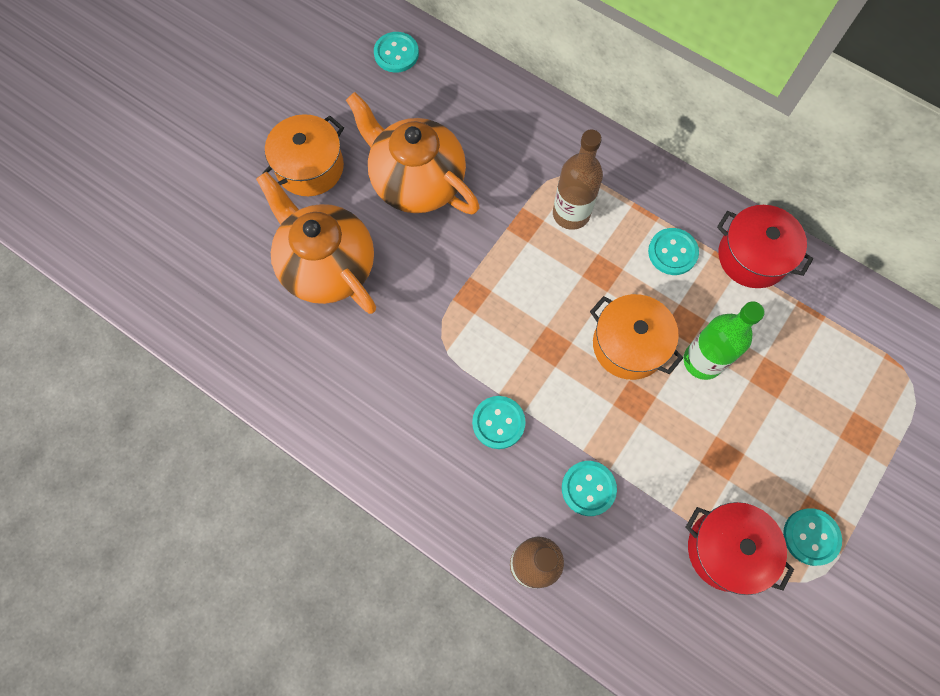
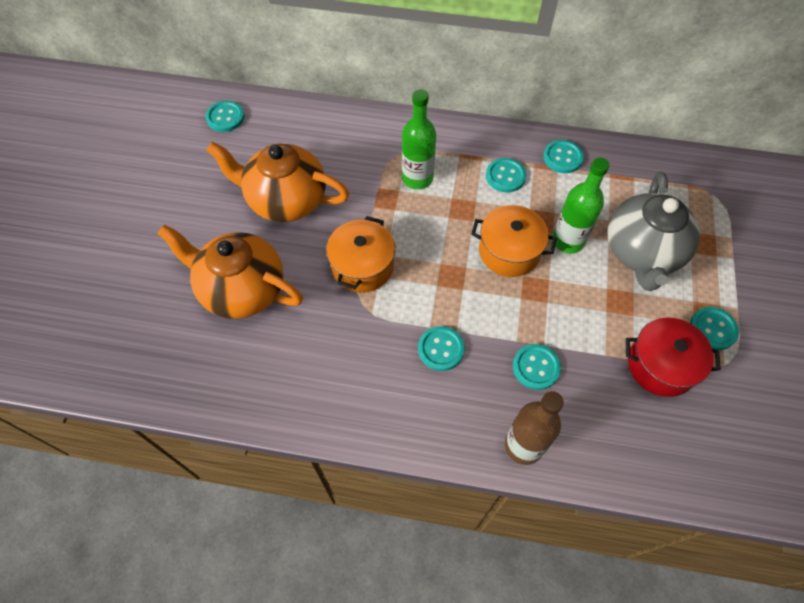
camera: 25 degrees left, 10 degrees down
(310, 167) = (192, 222): orange pot -> orange pot (362, 266)
(571, 214) = (417, 178): brown bottle -> green bottle
(752, 256) = (562, 157): red pot -> turquoise button
(781, 412) = (642, 252): none -> grey teapot

